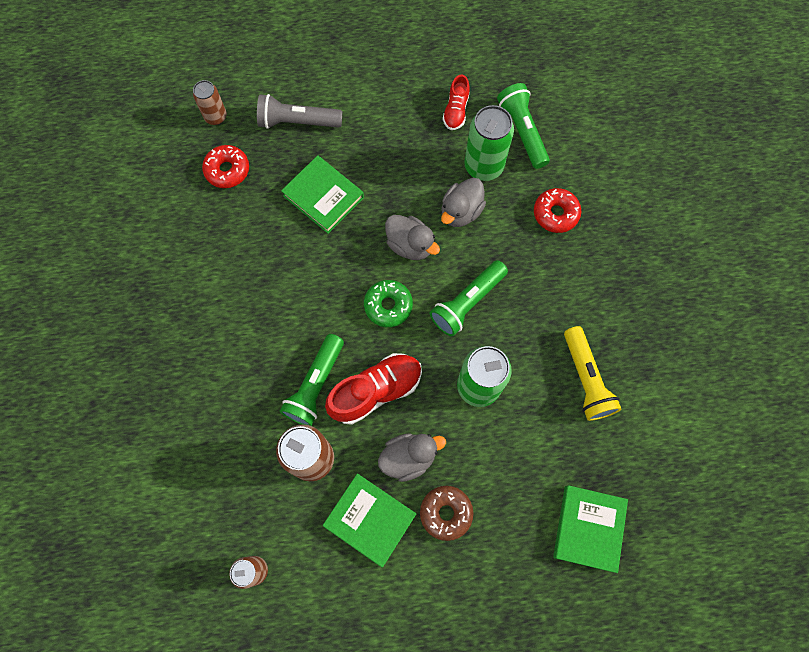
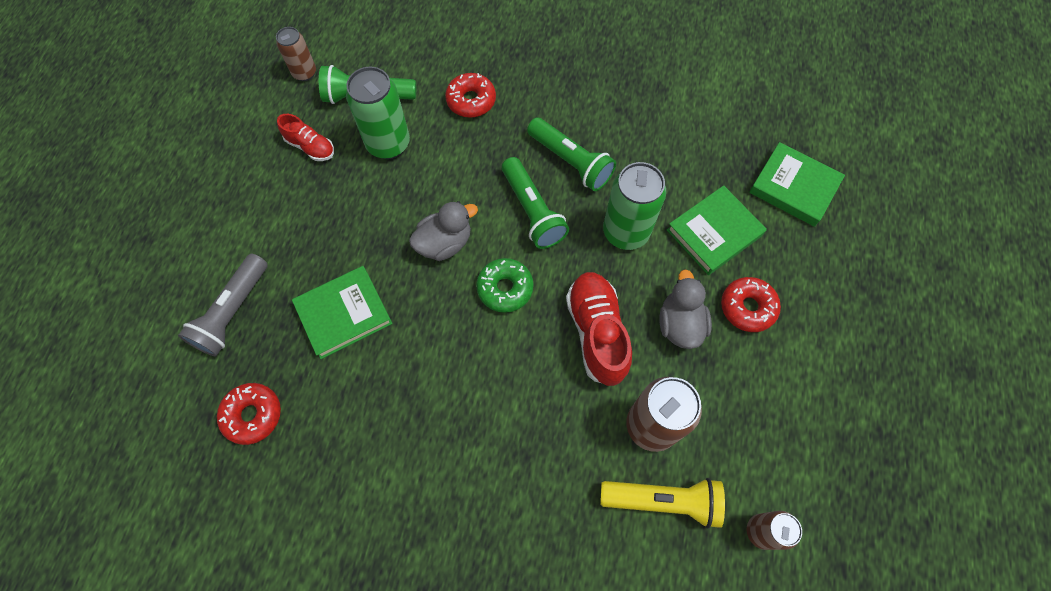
camera: 70 degrees left, 5 degrees down
(216, 117) = (171, 407): brown can -> brown can (304, 73)
(315, 385) = (568, 395): green flashlight -> green flashlight (570, 162)
(370, 520) = (735, 385): green book -> green book (714, 233)
(446, 513) = (747, 307): brown donut -> red donut
(461, 212) = (429, 182): grey duck -> none
(586, 379) = (650, 137): yellow flashlight -> yellow flashlight (663, 500)

